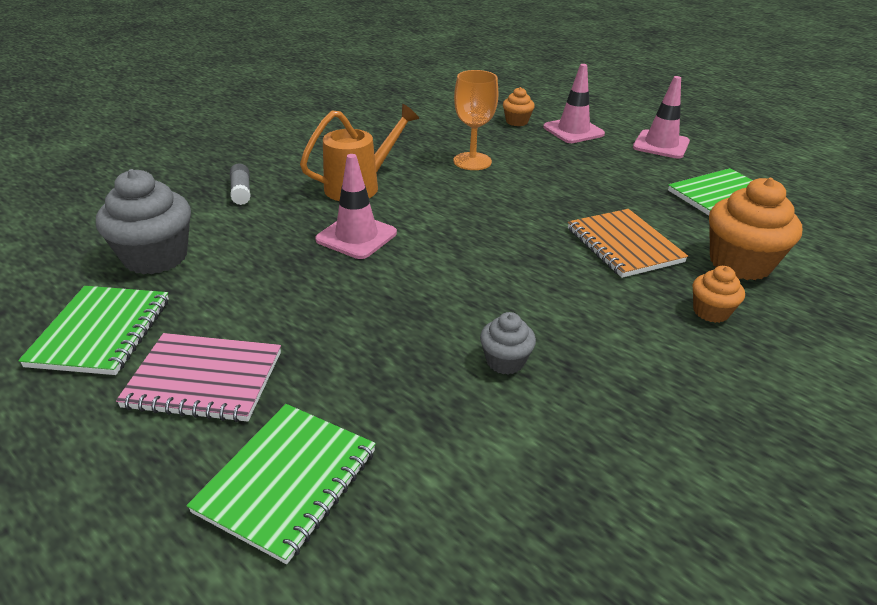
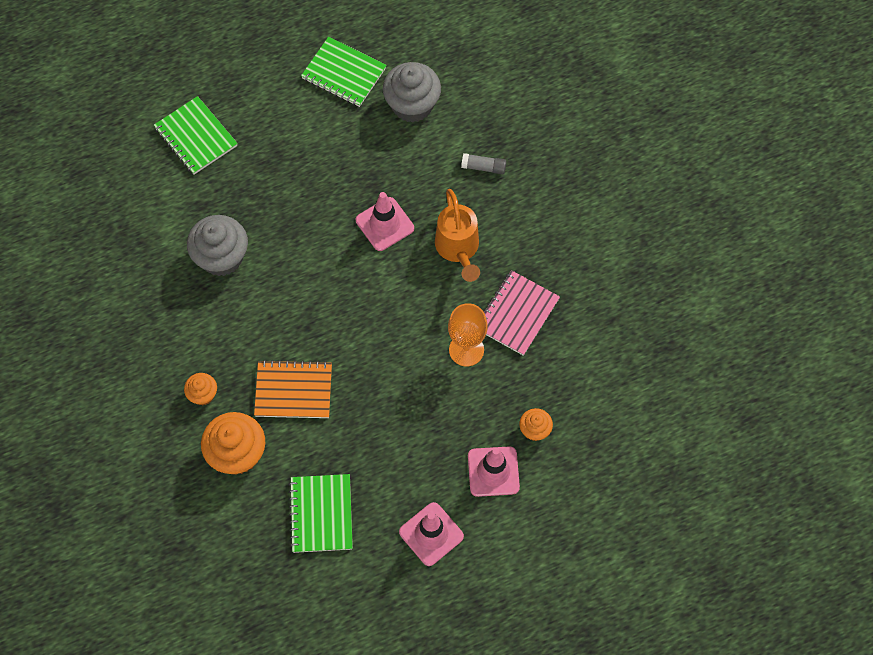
camera: 115 degrees right, 30 degrees up
(204, 380) = (279, 115): pink notebook -> pink notebook (517, 314)
(505, 361) = (221, 257): grey cupcake -> grey cupcake, size x1.89

